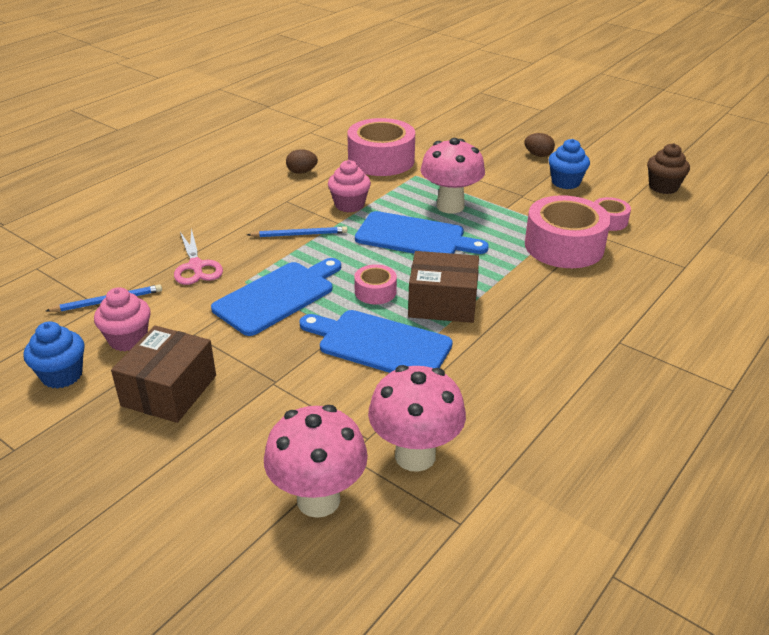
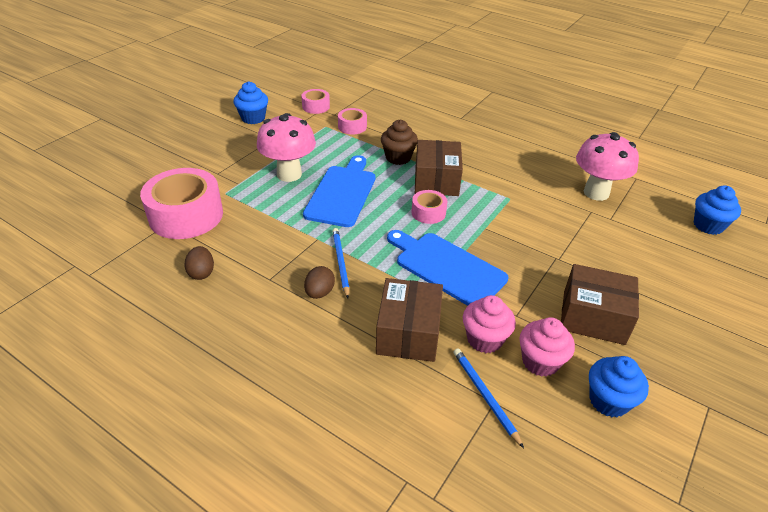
camera: 95 degrees left, 5 degrees up
(196, 267) = (408, 333): pink scissors -> brown box
(316, 582) = (708, 225): none -> blue cupcake
(318, 500) = (652, 228): pink mushroom -> none
(349, 205) = (282, 233): pink cupcake -> pink cupcake (484, 339)
(379, 344) = (495, 209): blue cutting board -> none
(538, 155) = (199, 127): brown egg -> brown egg (319, 292)
(564, 246) = (352, 126): pink tape -> pink tape, size x0.49
(663, 187) = (266, 81): brown cupcake -> brown cupcake (398, 158)

